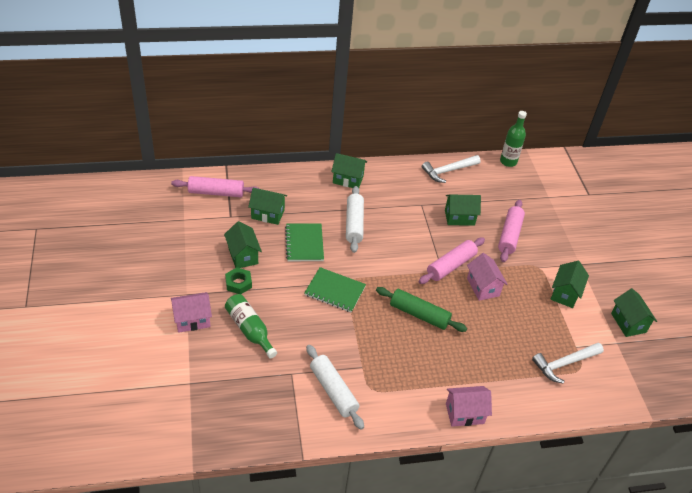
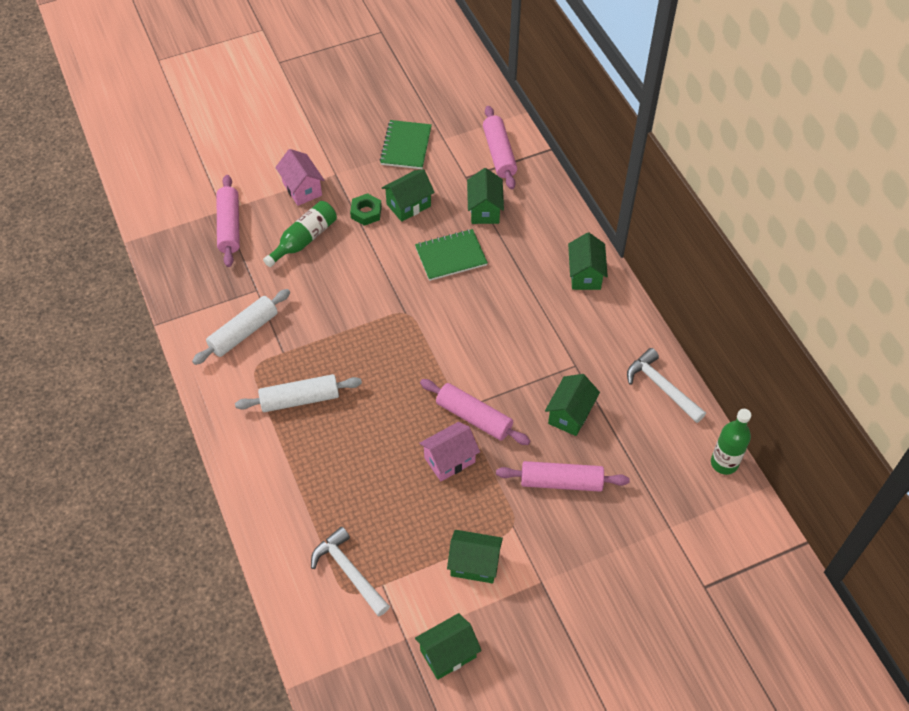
camera: 80 degrees right, 10 degrees up
(211, 381) = (229, 226): none -> pink rolling pin
(335, 291) = (386, 303): green notebook -> green notebook (406, 146)
(354, 224) = (506, 298): white rolling pin -> white rolling pin (300, 399)
(419, 314) = (378, 395): green rolling pin -> none
(459, 217) = (570, 414): green house -> green house turned 45 degrees clockwise
(464, 413) = (244, 465): pink house -> none

